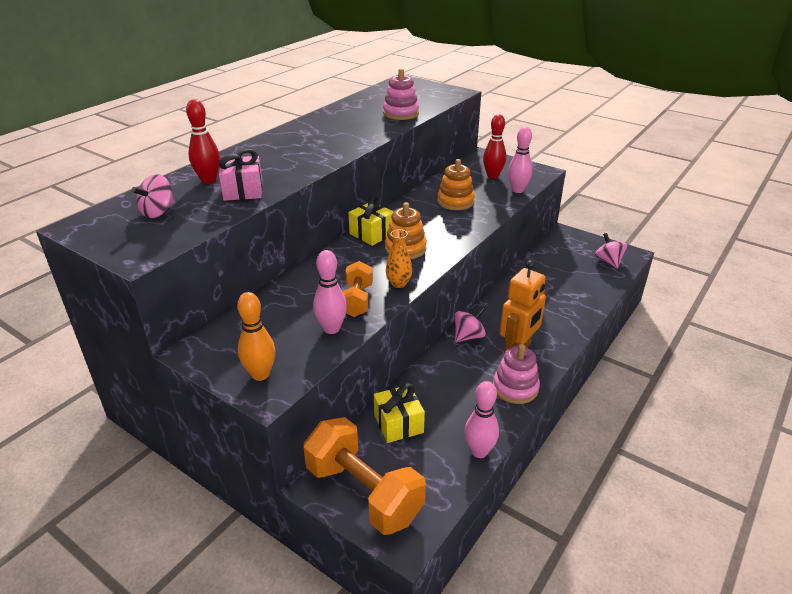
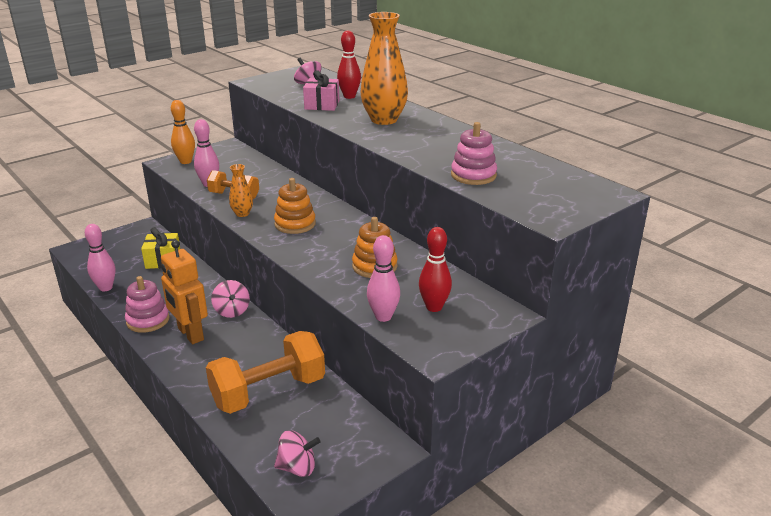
camera: 105 degrees right, 5 degrees down
(286, 154) = (384, 120): none -> orange vase
(363, 492) = (121, 241): orange dumbbell -> orange dumbbell (269, 392)
(372, 234) = (333, 212): yellow gift -> none

